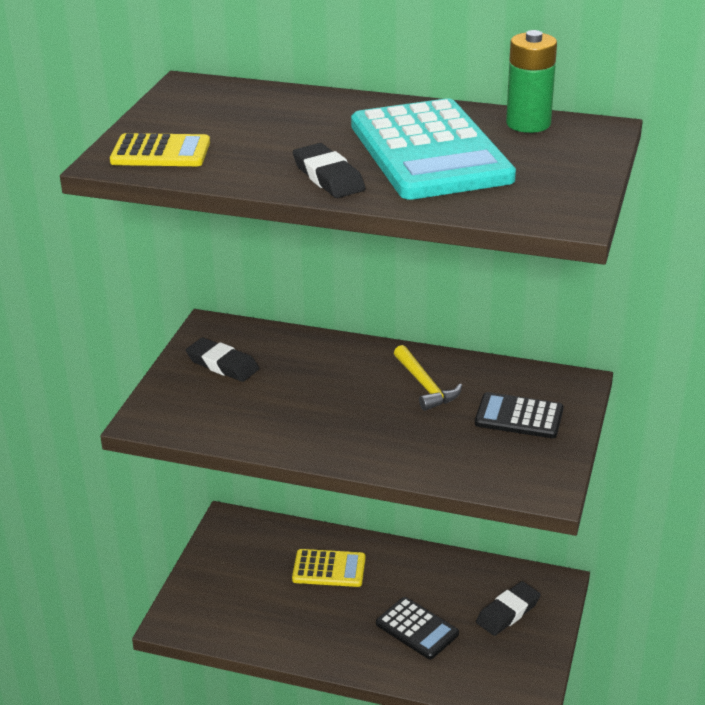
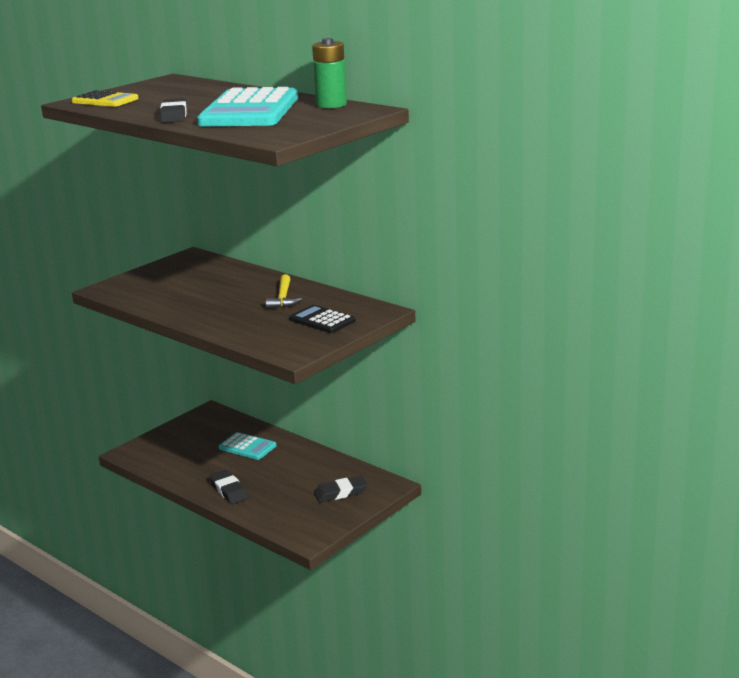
camera: 25 degrees right, 10 degrees down
(222, 364) = (176, 272): black eraser -> black eraser (229, 490)
(329, 569) = (247, 447): yellow calculator -> turquoise calculator
(417, 629) = (272, 488): black calculator -> none

